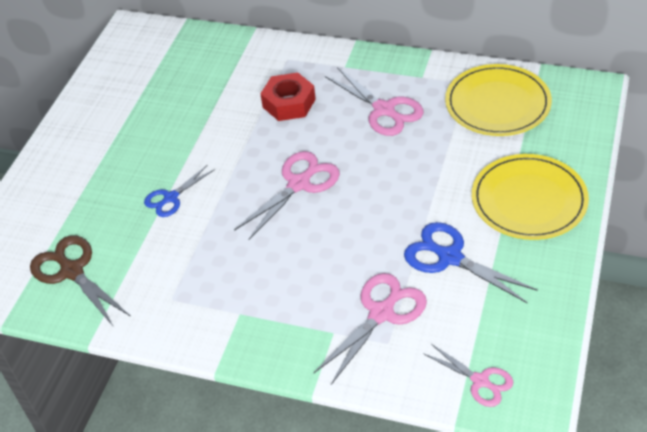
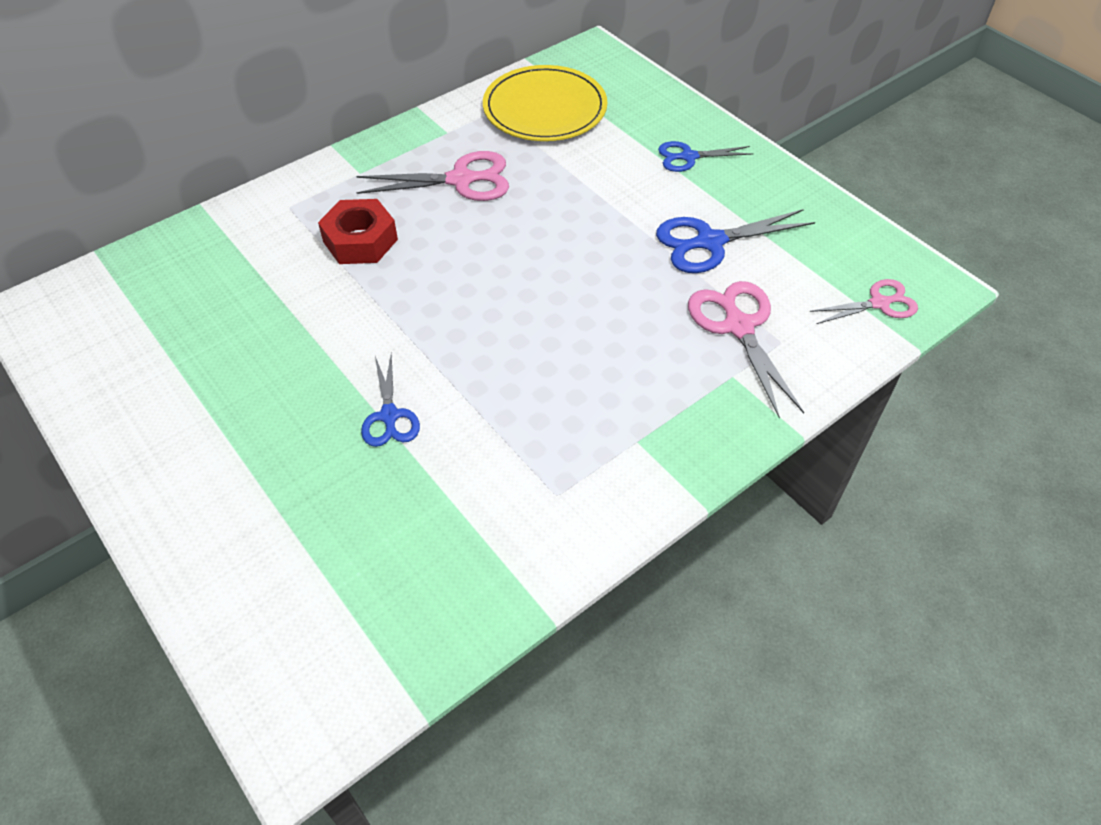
camera: 60 degrees left, 5 degrees up
(72, 271) = (406, 581): brown scissors -> none
(299, 184) = (494, 295): pink scissors -> none
(529, 200) = (688, 157): yellow plate -> blue scissors

